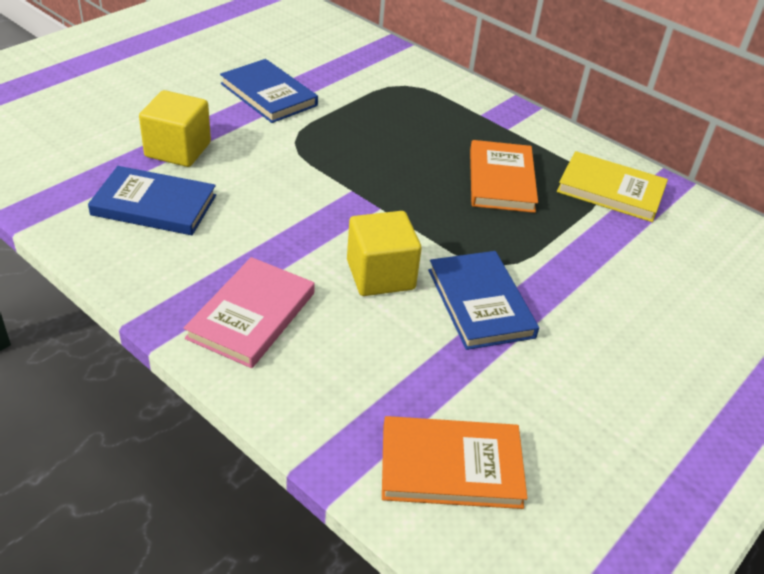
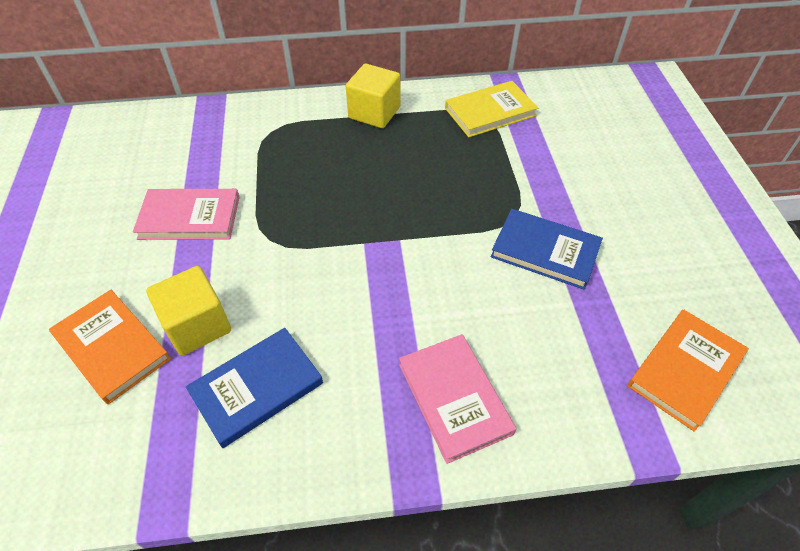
camera: 45 degrees left, 10 degrees up
(268, 94) = (190, 217): blue book -> pink book
(380, 275) = (473, 287): yellow cube -> yellow cube (374, 113)
(501, 180) = (431, 155): orange book -> orange book (112, 347)

